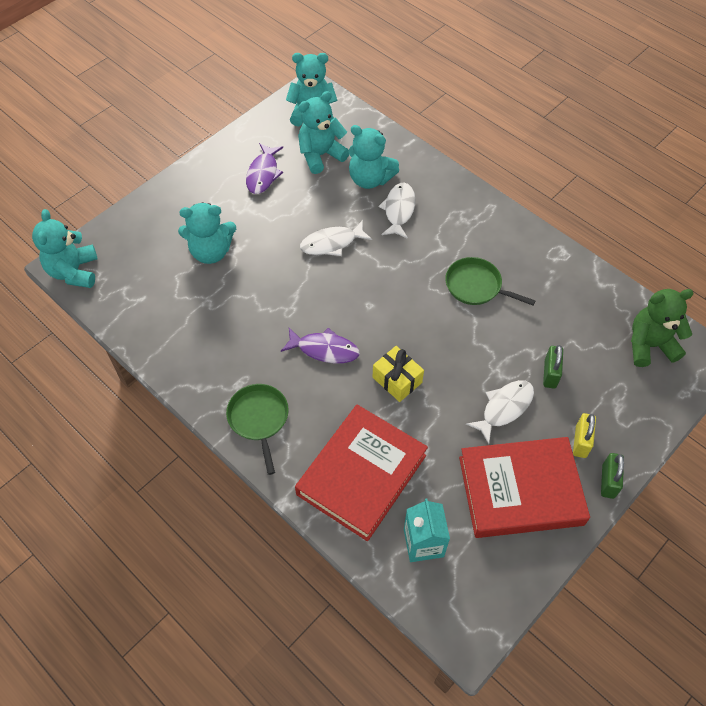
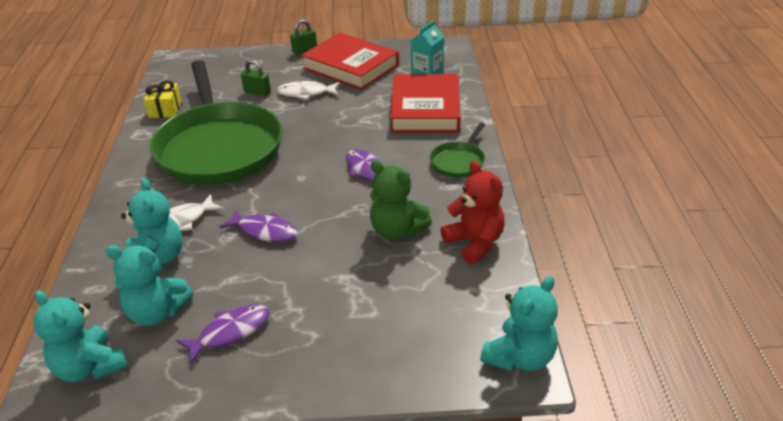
camera: 135 degrees left, 20 degrees down
(170, 338) = (474, 243): none -> red teddy bear
(211, 252) = (368, 289): turquoise teddy bear -> none
(332, 243) = (264, 231): white fish -> purple fish
(361, 474) = (425, 109): red book -> red book turned 75 degrees counterclockwise
(397, 380) = (344, 133): yellow gift -> yellow gift (165, 109)
(476, 286) = (219, 147): green pan -> green pan, size x2.43
(550, 374) = (257, 92): green padlock -> green padlock turned 60 degrees clockwise
(580, 442) = (291, 65): yellow padlock -> none
(649, 345) = (187, 75): green teddy bear -> green teddy bear (397, 231)

